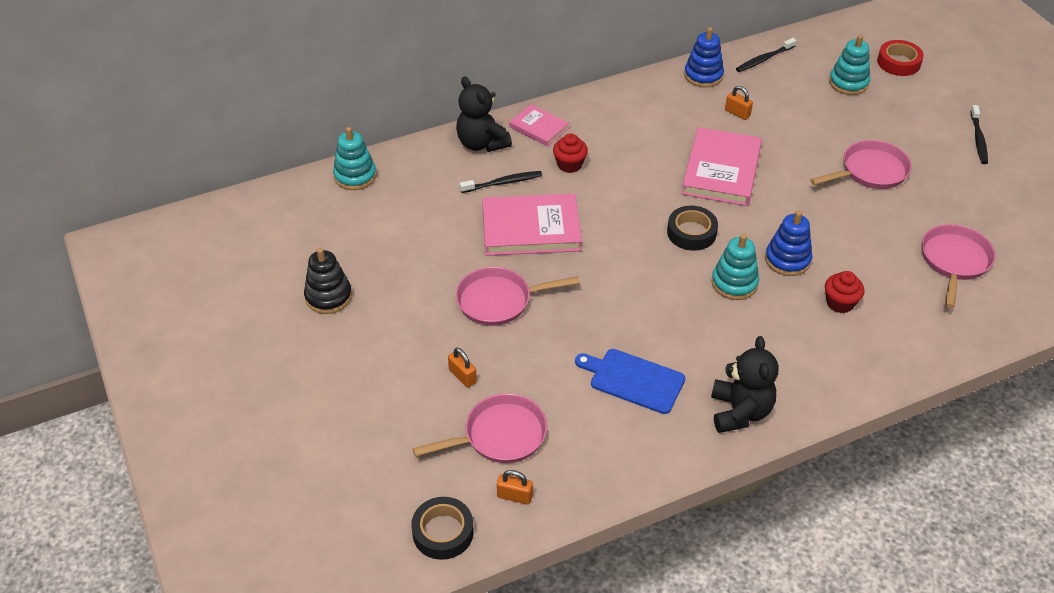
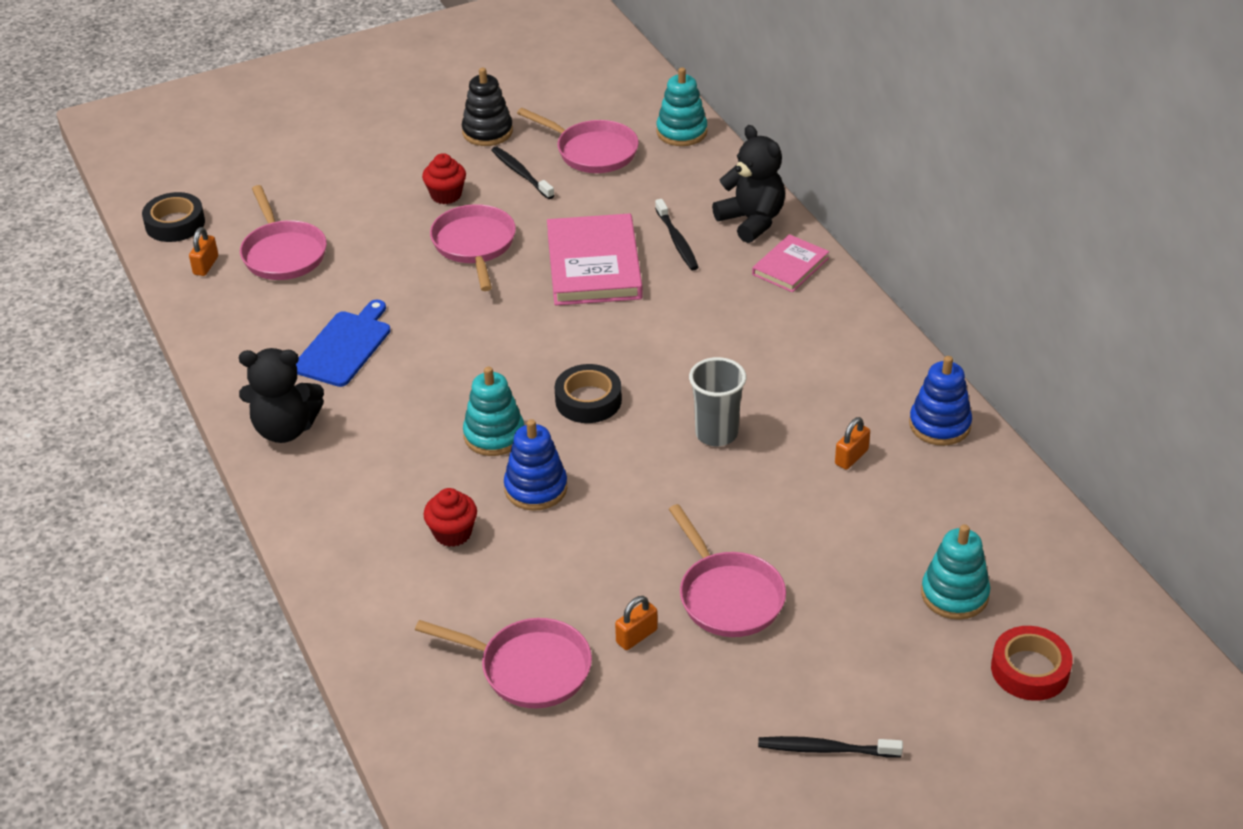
camera: 90 degrees right, 5 degrees down
(373, 229) = (592, 151): none -> pink pan
(462, 376) = (366, 225): orange padlock -> orange padlock (636, 636)
(482, 143) = (752, 221): black teddy bear -> black teddy bear turned 90 degrees clockwise
(569, 165) = (716, 294): red cupcake -> red cupcake (446, 195)
(721, 170) = (716, 434): pink book -> grey cup
(764, 59) = (999, 496): black toothbrush -> black toothbrush (521, 173)

